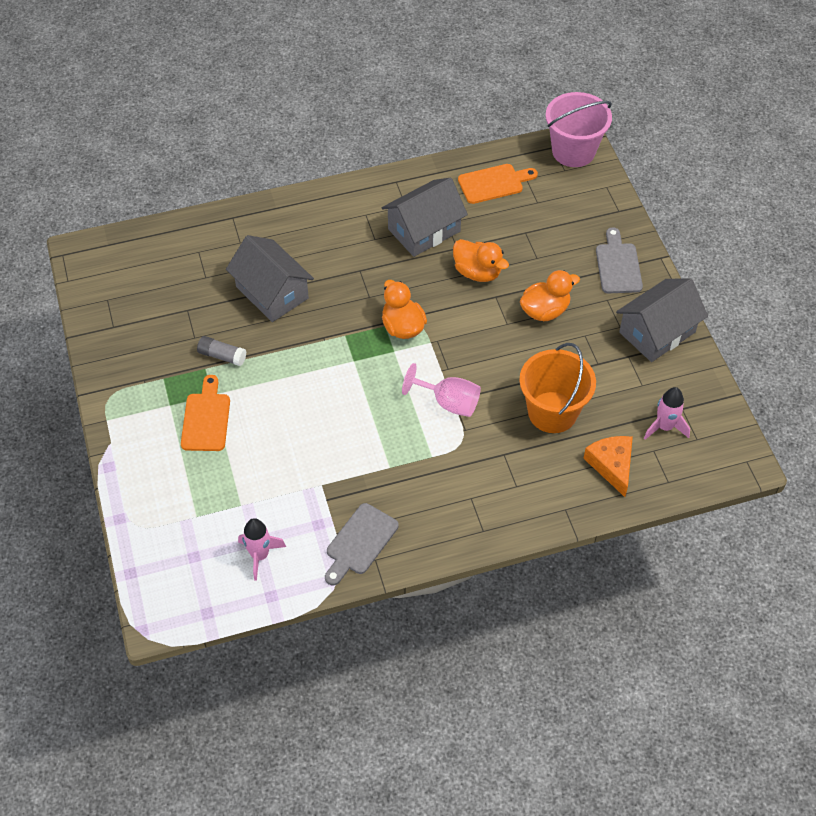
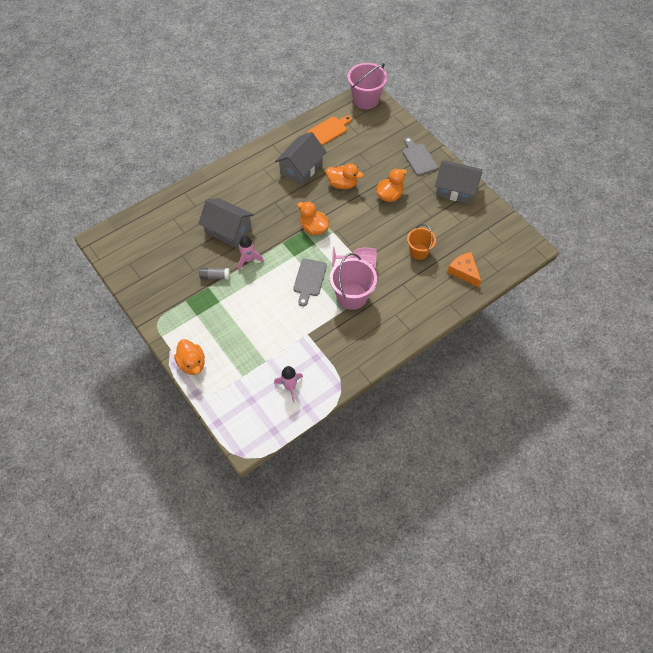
camera: 20 degrees left, 5 degrees up
(132, 474) = (192, 363): none -> orange duck
(206, 418) = (222, 316): orange cutting board -> none
(359, 542) = (344, 360): grey cutting board -> grey cutting board (309, 280)
(415, 449) = (352, 296): none -> pink bucket
(552, 412) = (419, 251): orange bucket -> orange bucket, size x0.64
(657, 332) = (456, 189): grey house -> grey house turned 75 degrees clockwise
(664, 427) = (483, 241): pink rocket -> pink rocket (248, 260)

